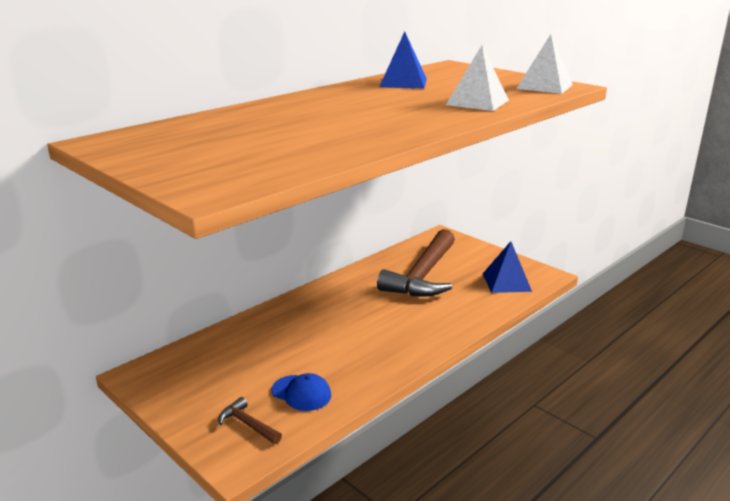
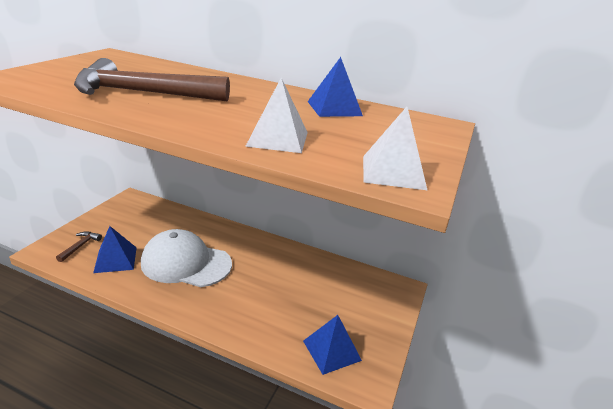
camera: 65 degrees right, 5 degrees up
(301, 393) = (115, 259): blue cap -> blue pyramid
(341, 341) = (186, 263): none -> white cap
(423, 275) = (311, 288): brown hammer -> brown hammer (144, 93)

